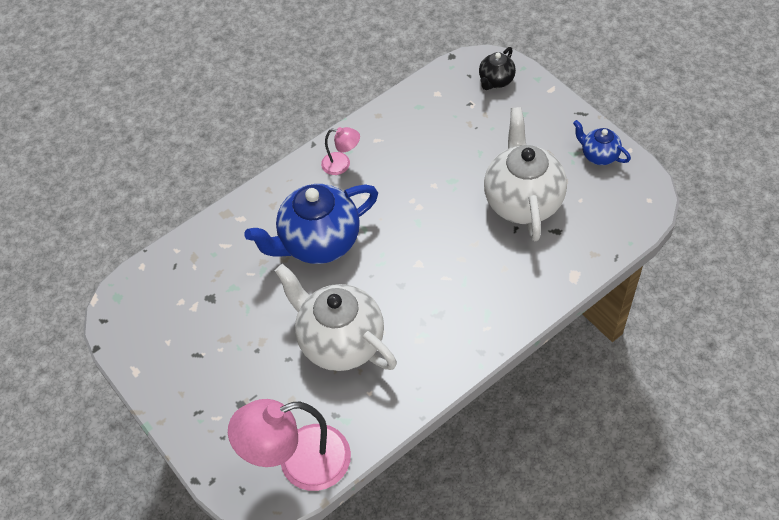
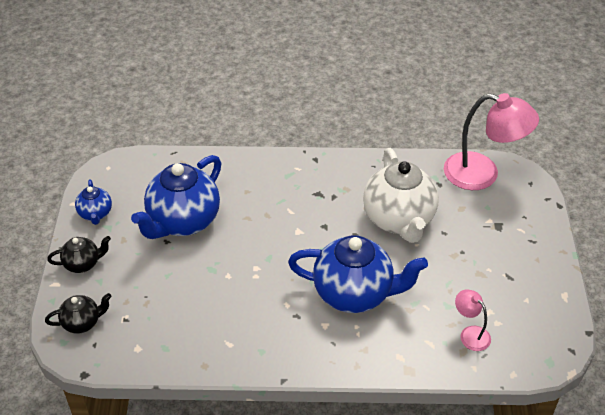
camera: 145 degrees left, 10 degrees down
(342, 164) = (278, 343): pink lamp -> pink lamp (470, 334)
(522, 201) = (183, 221): white teapot -> blue teapot
(552, 115) = (83, 264): none -> black teapot

